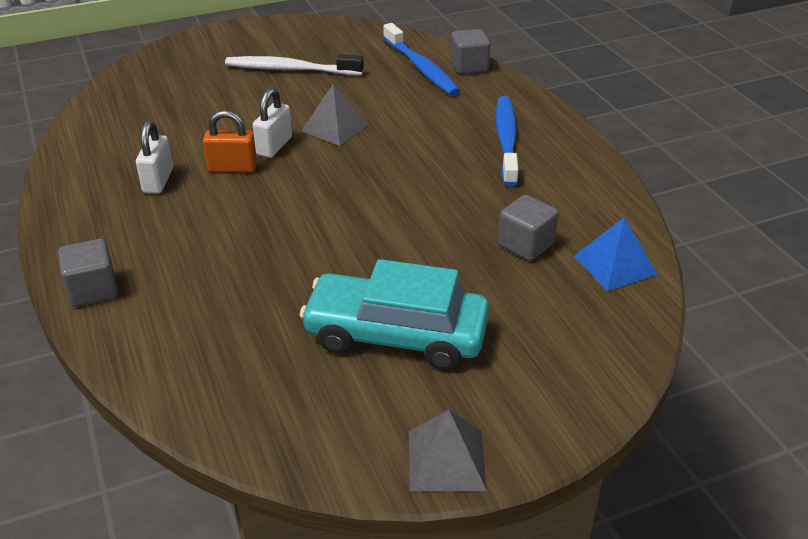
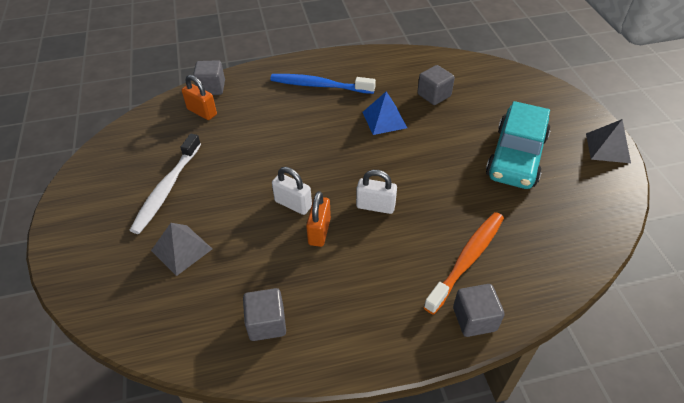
camera: 80 degrees left, 10 degrees up
(111, 150) = (266, 323): none -> grey cube
(158, 181) = (327, 282): white padlock -> white padlock (375, 206)
(184, 283) = (467, 260): none -> orange toothbrush
(335, 127) = (276, 167): grey pyramid -> grey pyramid (182, 249)
(421, 68) = (202, 112): blue toothbrush -> orange padlock
(615, 265) = (454, 67): blue pyramid -> blue pyramid (384, 119)

